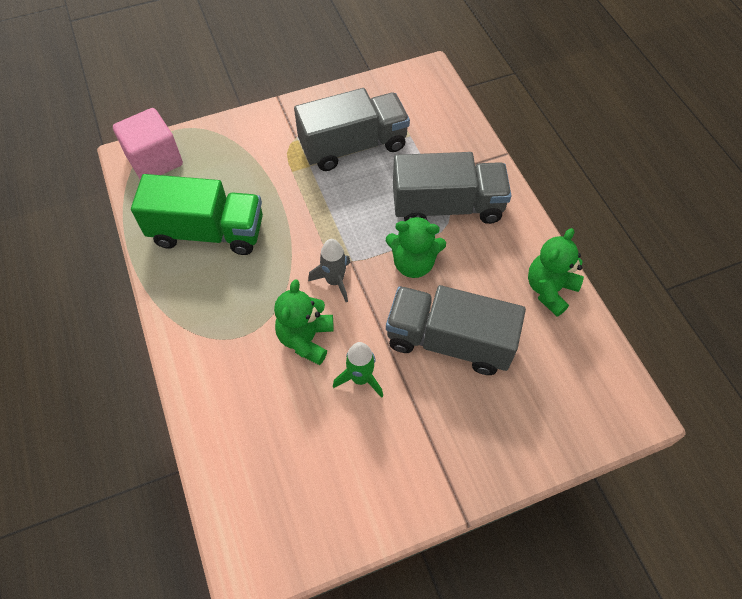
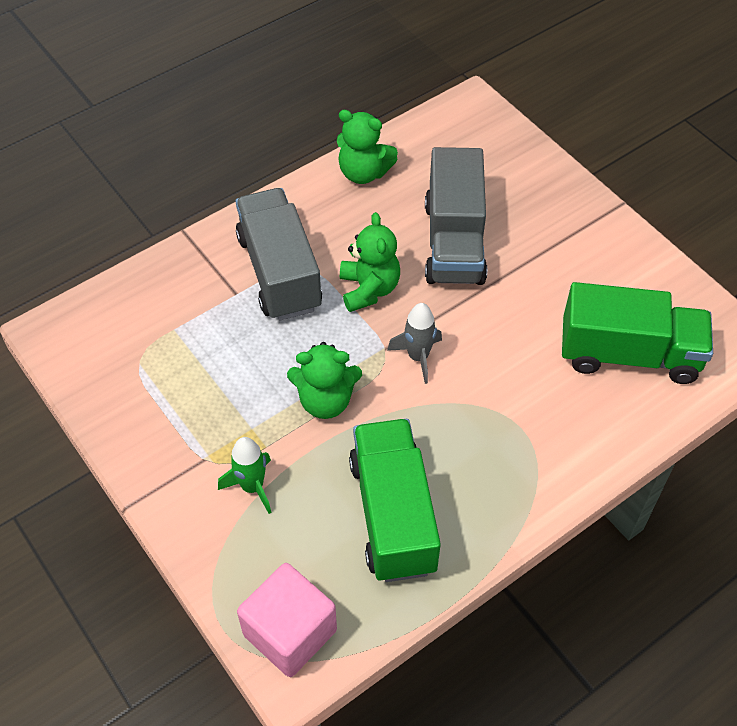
camera: 105 degrees left, 5 degrees down
(281, 449) = (629, 354): none -> green truck
(306, 339) = (500, 365): green teddy bear -> green teddy bear (325, 400)
(353, 146) = (205, 387): grey truck -> none
(360, 378) = (526, 306): green rocket -> green rocket (252, 487)

